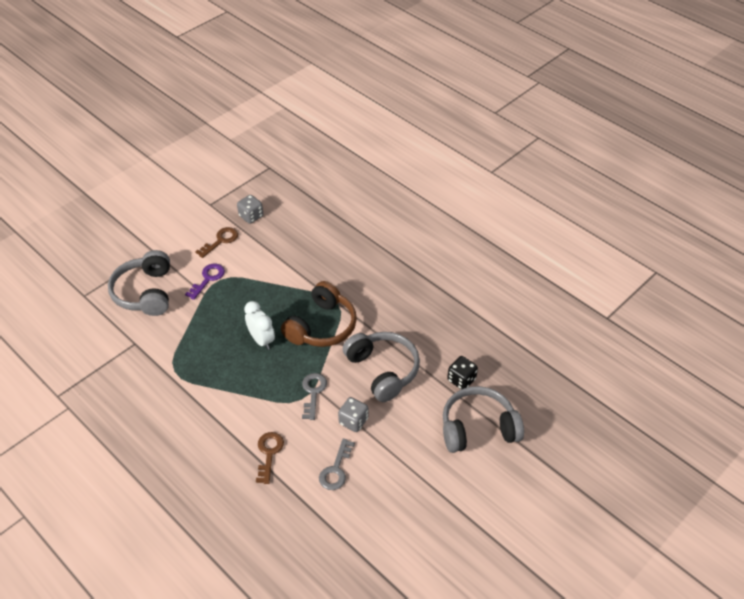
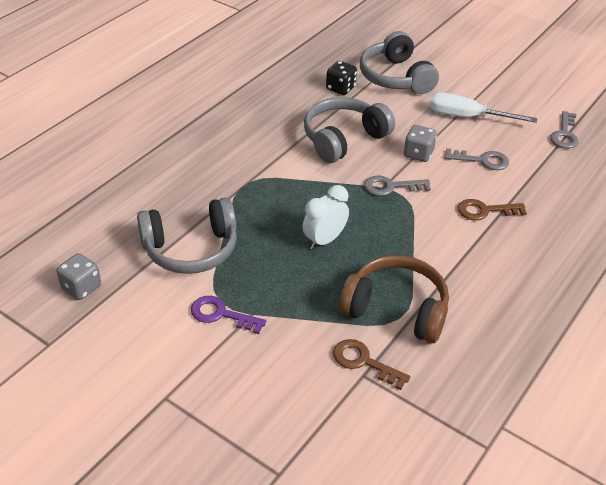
camera: 100 degrees left, 5 degrees down
(145, 292) = (260, 387): grey headphones -> grey headphones (191, 249)
(220, 241) = (138, 314): brown key -> brown key (364, 362)
(322, 326) = (290, 190): brown headphones -> brown headphones (396, 309)
(365, 556) = (564, 134): none -> grey key
(404, 474) = (467, 117): none -> white screwdriver

